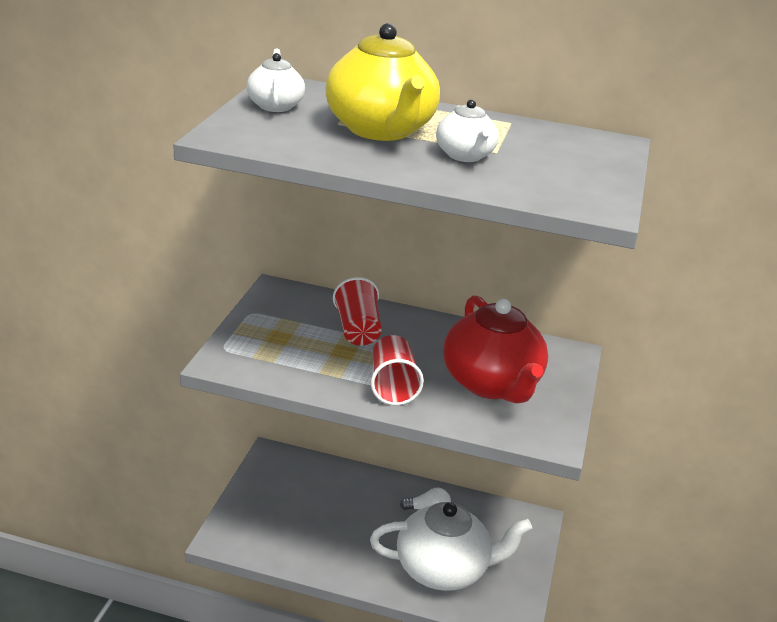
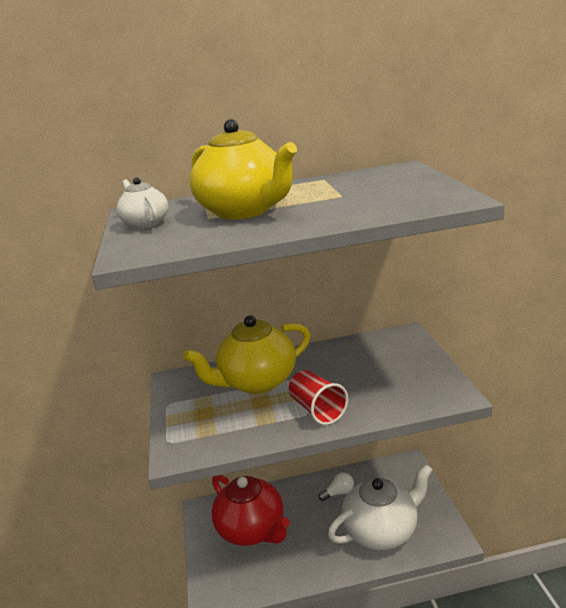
camera: 20 degrees left, 5 degrees down
(357, 330) = (256, 382): red cup -> yellow teapot
(465, 156) = (326, 205): white teapot -> none
(491, 384) = (380, 377): red teapot -> red teapot (252, 529)

